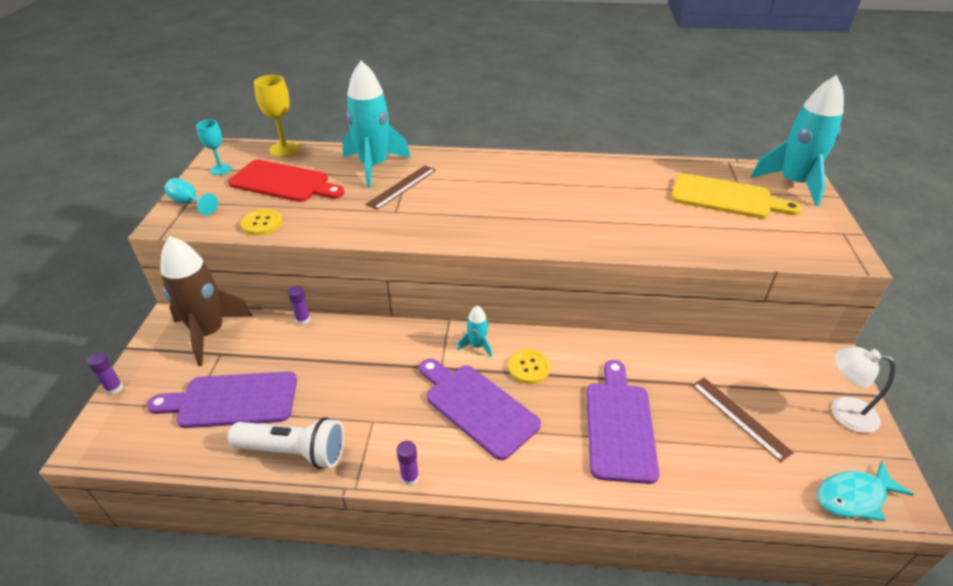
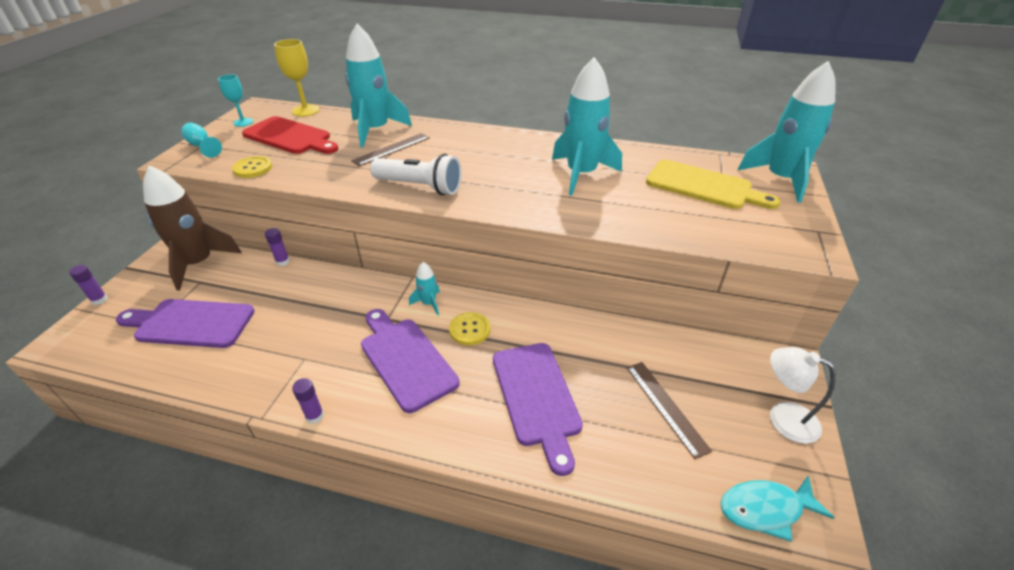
camera: 10 degrees right, 0 degrees up
(294, 451) = (222, 376): white flashlight -> white flashlight (420, 187)
(606, 196) = (581, 174): none -> turquoise rocket
(619, 425) = (537, 397): purple cutting board -> purple cutting board turned 150 degrees clockwise

